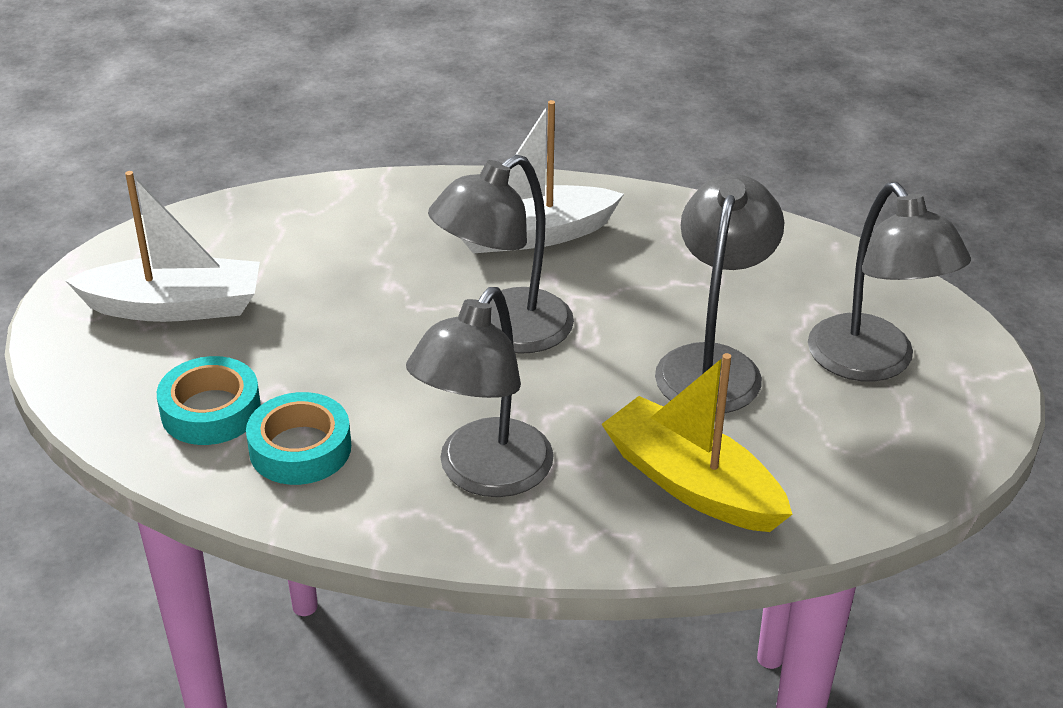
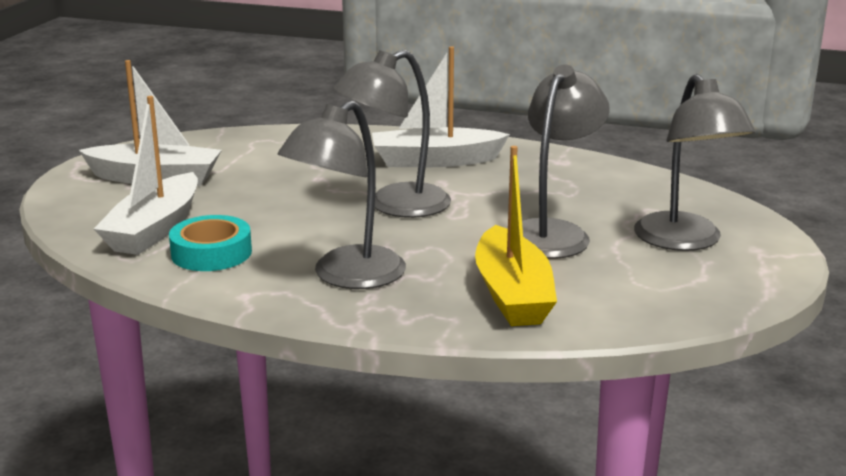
camera: 10 degrees right, 15 degrees down
(211, 410) = (154, 229): turquoise tape -> white boat
(692, 484) = (512, 294): yellow boat -> yellow boat turned 150 degrees counterclockwise

